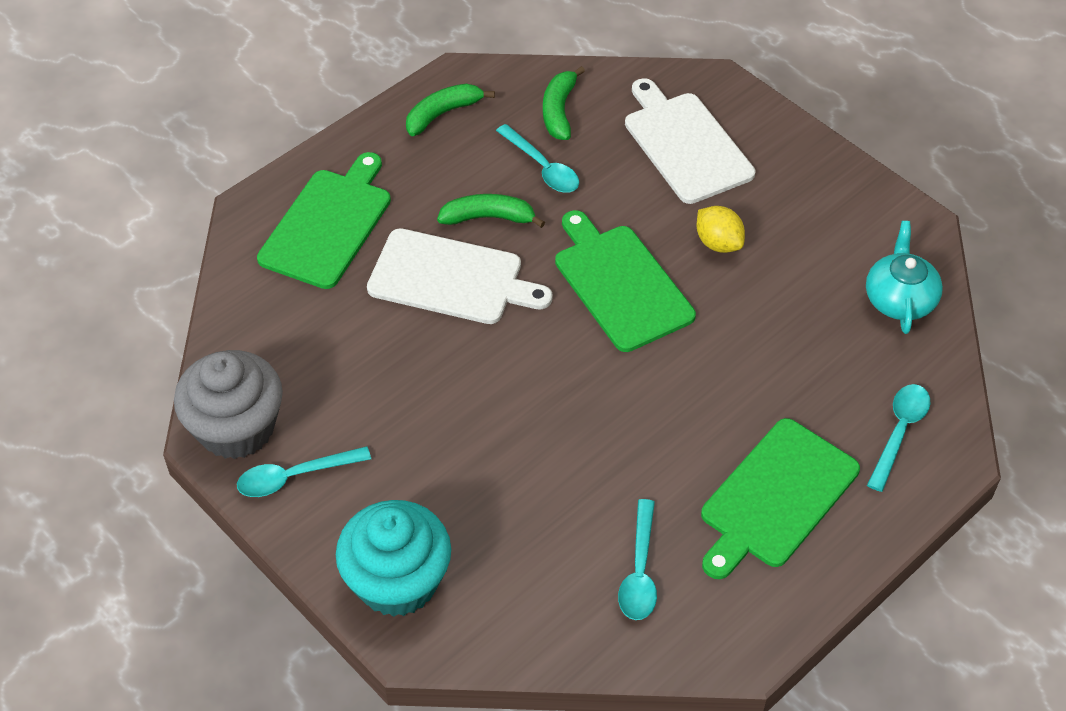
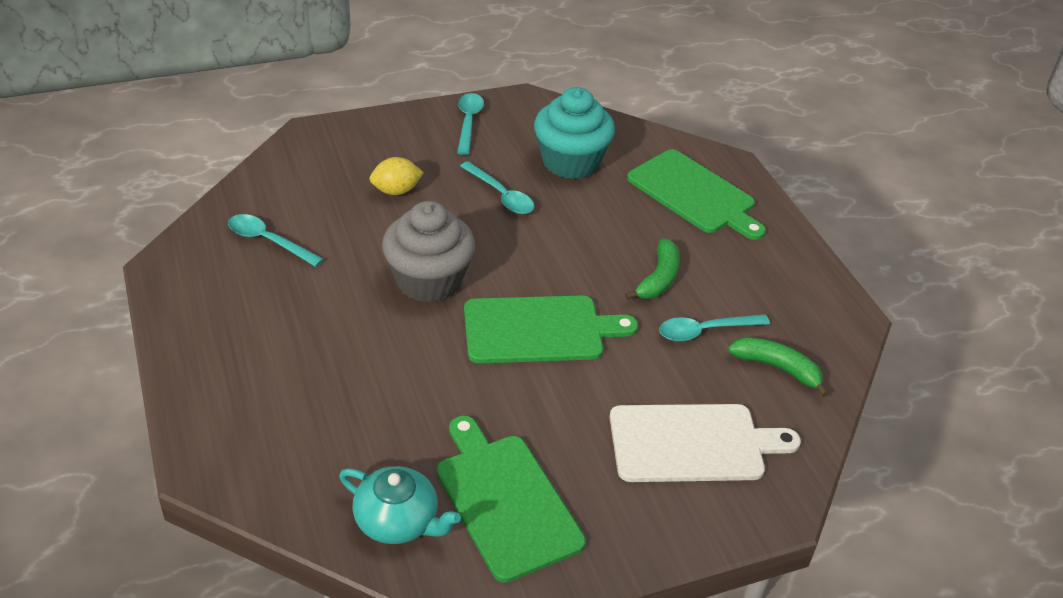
camera: 110 degrees right, 10 degrees down
(236, 428) = (525, 110): grey cupcake -> grey cupcake (429, 280)
(397, 581) = (355, 139): turquoise cupcake -> turquoise cupcake (570, 162)
(442, 114) = (801, 291): green banana -> none
(451, 278) = (602, 238): white cutting board -> none
(718, 243) = (549, 413): yellow lemon -> yellow lemon (396, 191)
(776, 497) = (264, 335): green cutting board -> green cutting board (505, 501)
(899, 432) = (257, 442): turquoise spoon -> turquoise spoon (501, 195)

